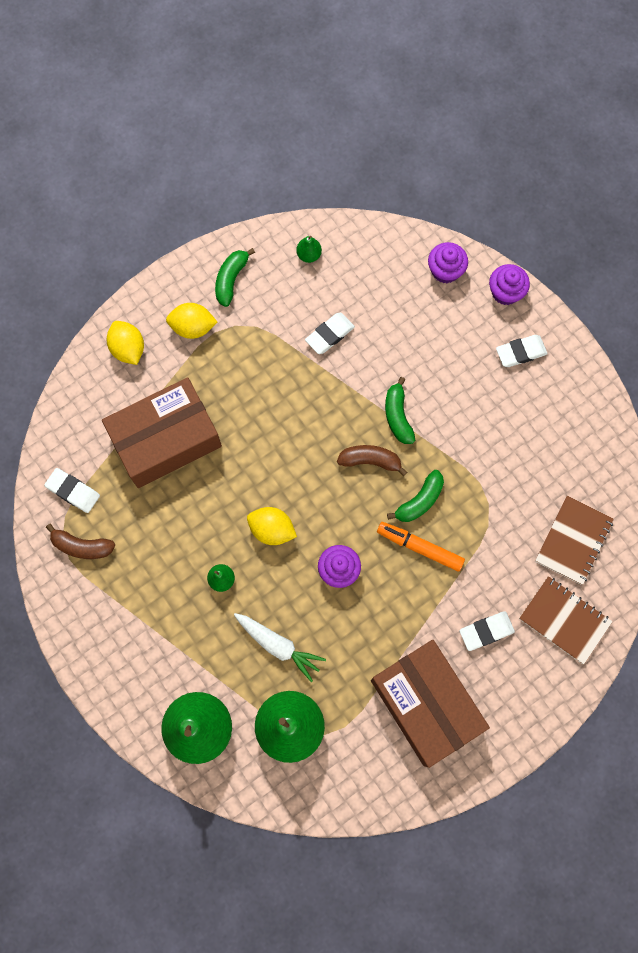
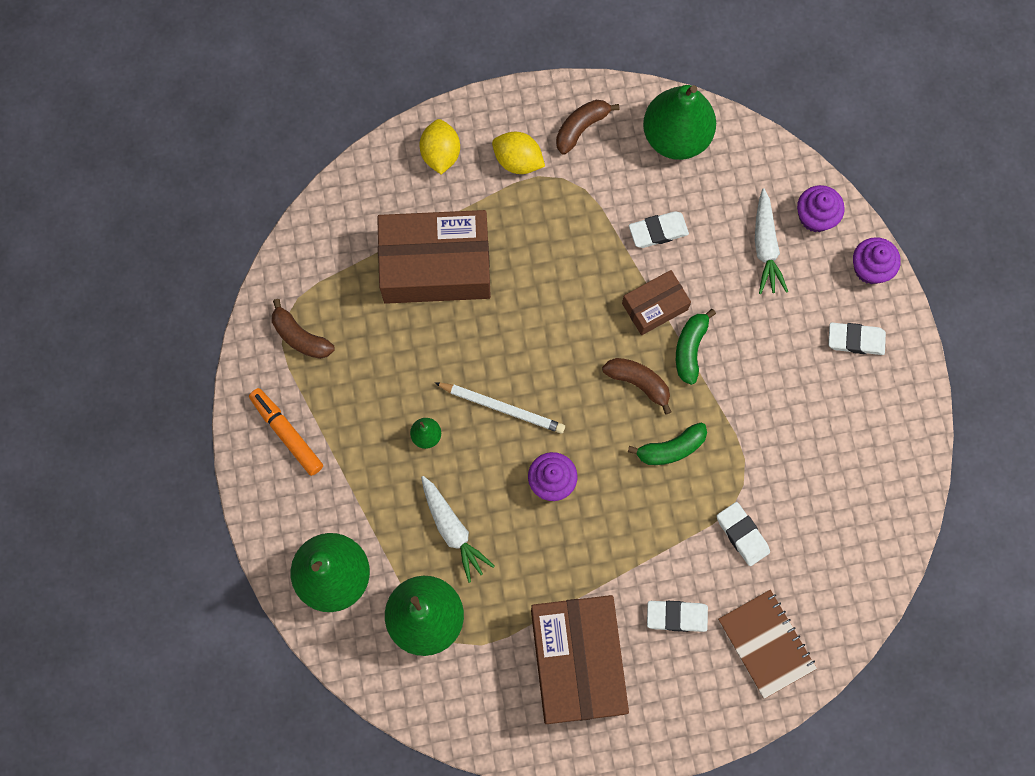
camera: 25 degrees right, 0 degrees up
(73, 491) = (317, 277): white eraser -> white eraser (742, 534)
(231, 279) = (581, 128): green banana -> brown banana
(272, 529) = (502, 408): yellow lemon -> white pencil
(309, 255) = (676, 137): green pear -> green pear, size x2.43
(354, 395) = (655, 306): none -> brown box
(418, 310) = (765, 247): none -> white carrot
(420, 548) = (648, 497): orange marker -> orange marker (287, 434)
(573, 540) = (816, 565): brown notebook -> none

